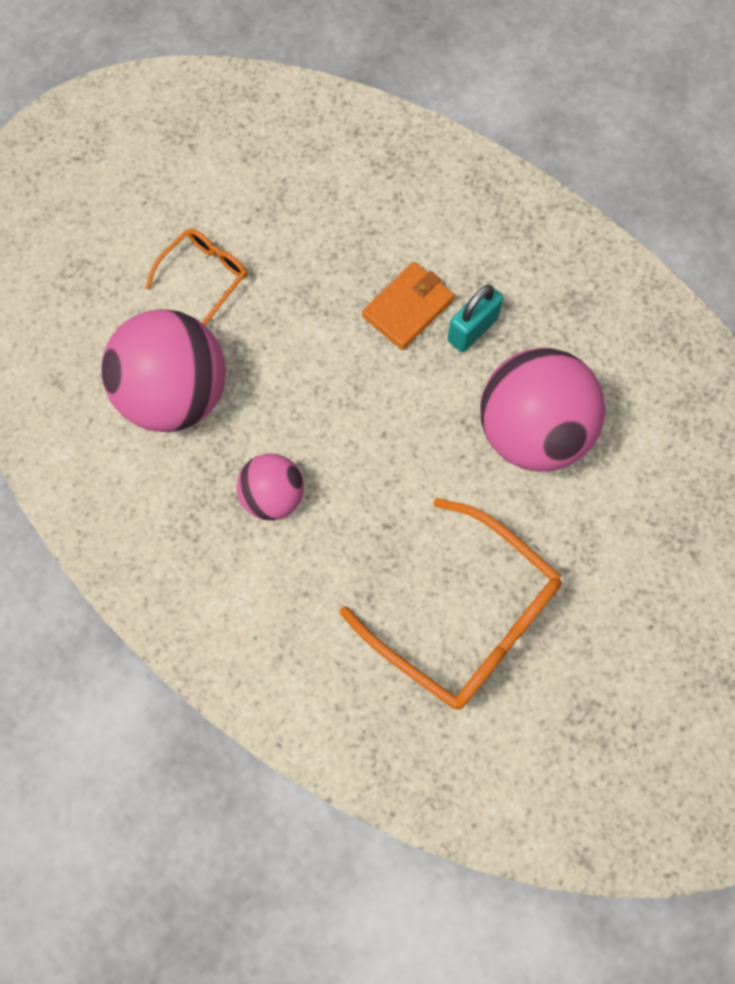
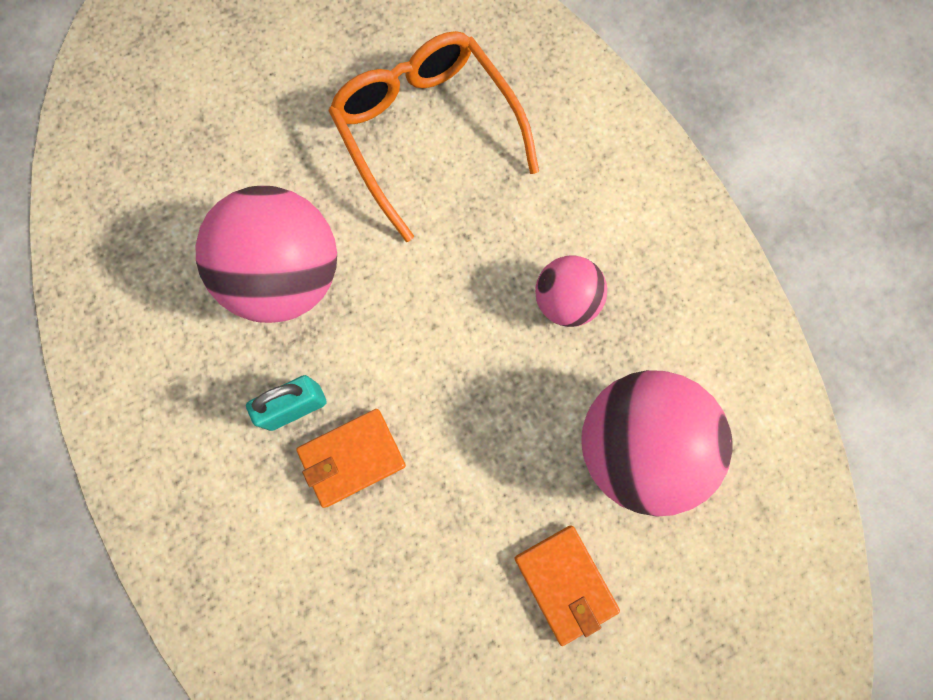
camera: 160 degrees left, 5 degrees up
(204, 277) = (565, 583): orange glasses -> orange wallet

